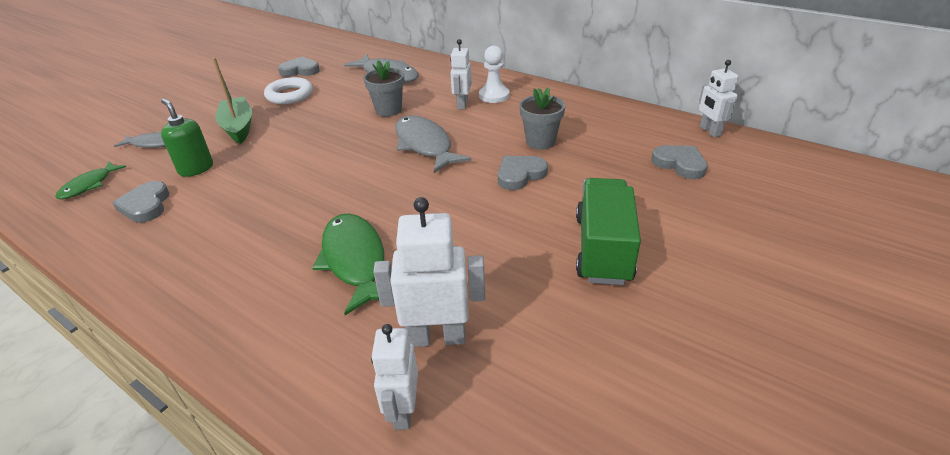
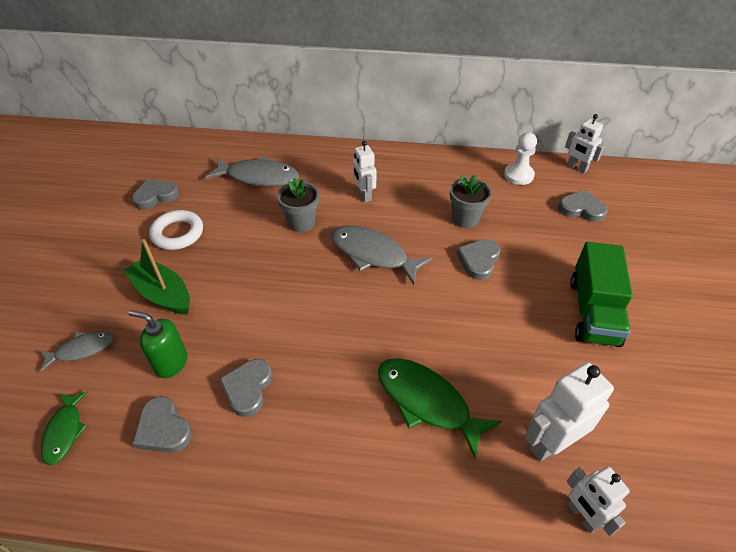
camera: 30 degrees left, 10 degrees up
(228, 201) = (248, 388): none -> grey heart
(494, 96) = (383, 176): white pawn -> white pawn (518, 175)
(603, 249) = (593, 311): green truck -> green truck turned 150 degrees counterclockwise

